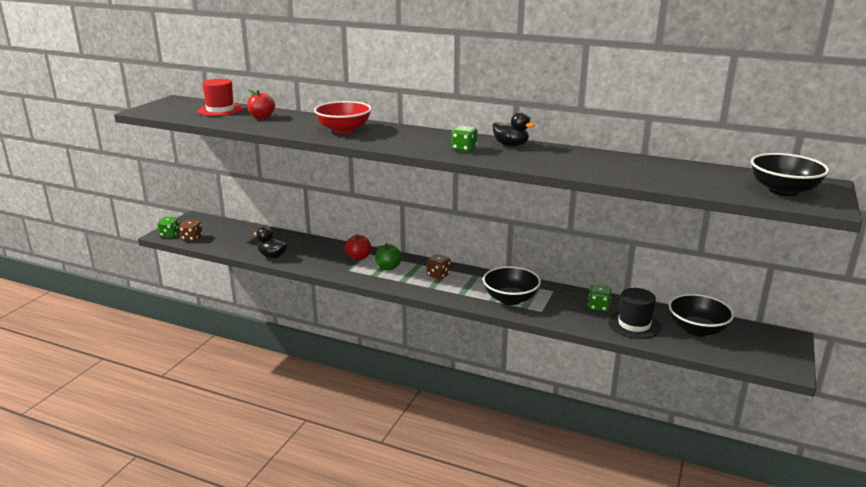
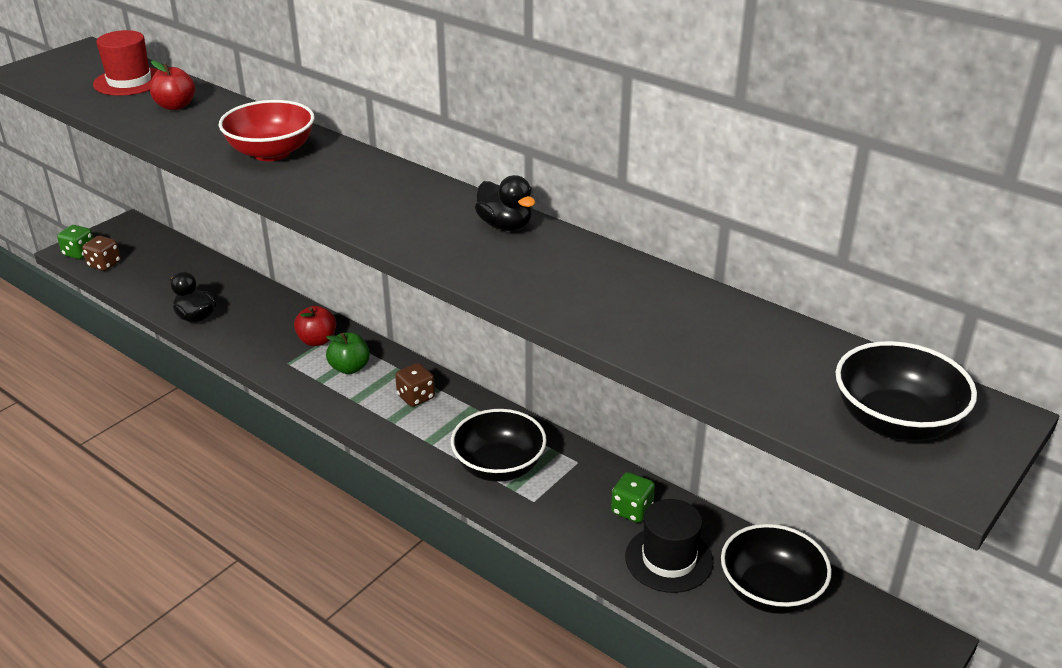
camera: 15 degrees right, 10 degrees up
(464, 149) = (421, 225): green dice -> none

